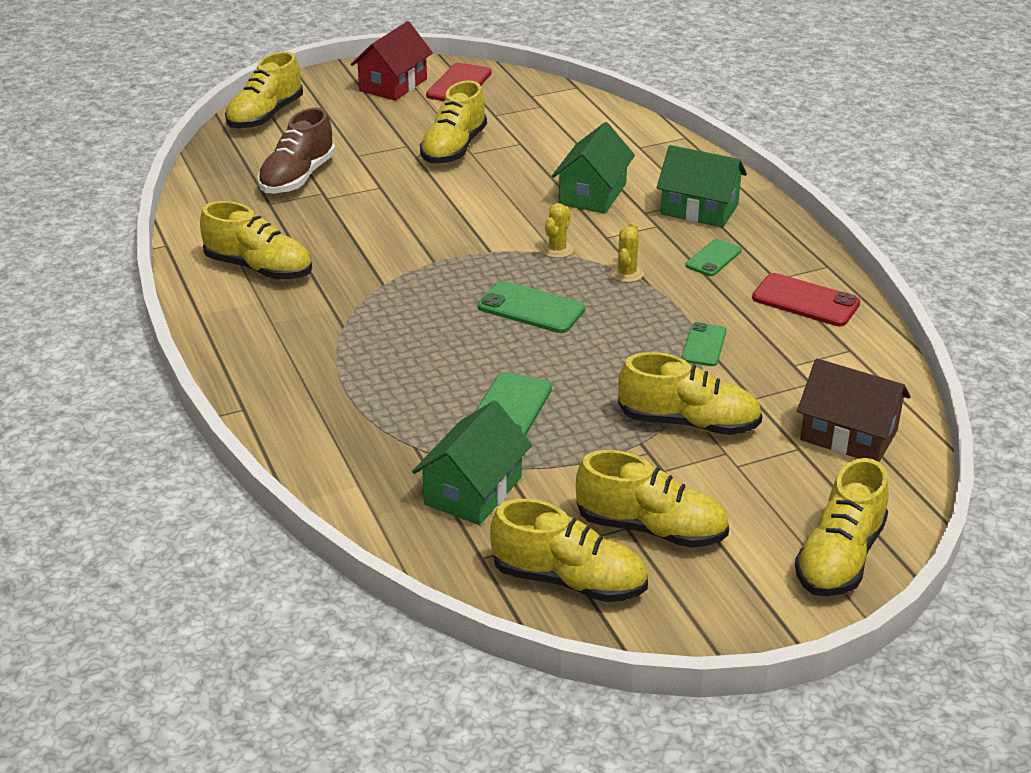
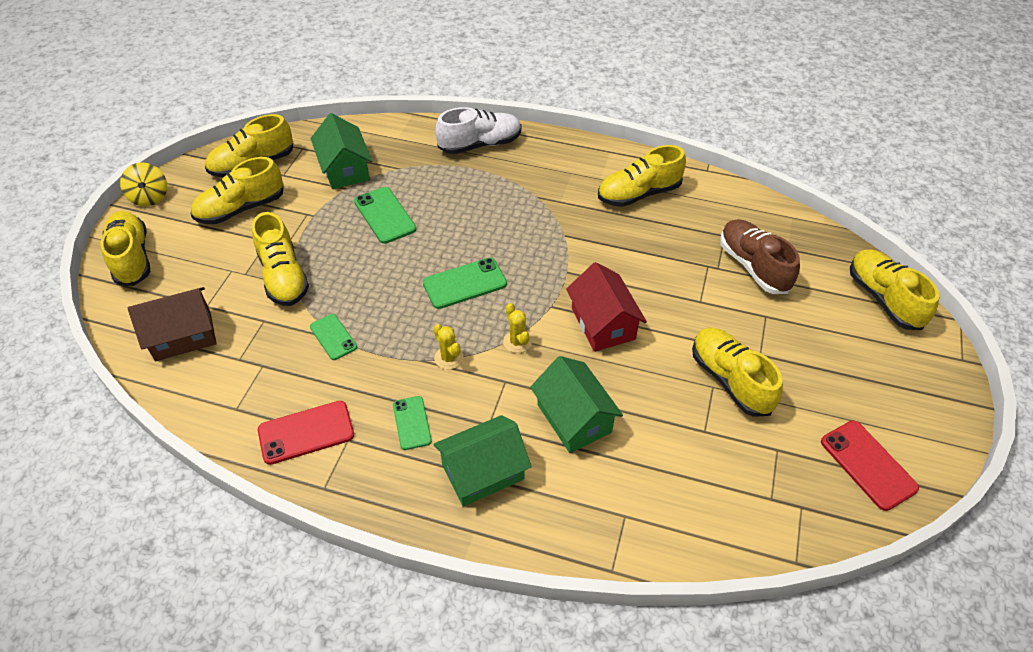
camera: 130 degrees right, 15 degrees up
(293, 410) = (480, 144): none -> white shoe
(393, 85) = (899, 414): red house -> red house (603, 324)
(689, 423) = (283, 276): yellow shoe -> yellow shoe turned 75 degrees counterclockwise
(749, 630) = (150, 197): none -> yellow spinning top

